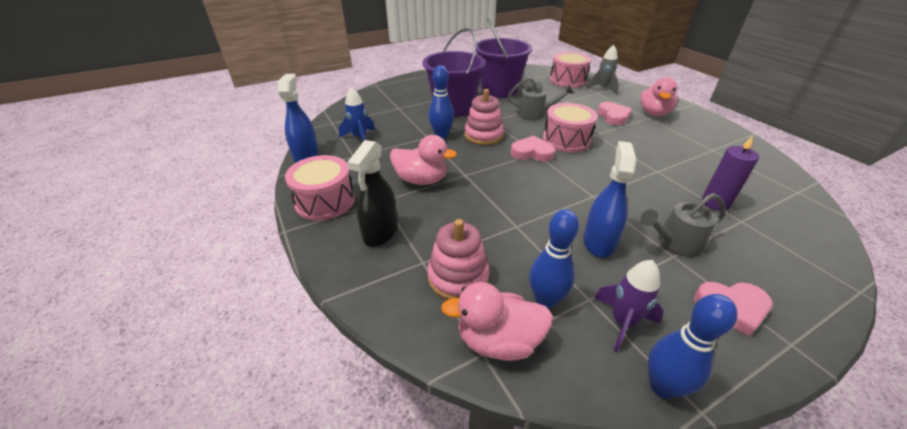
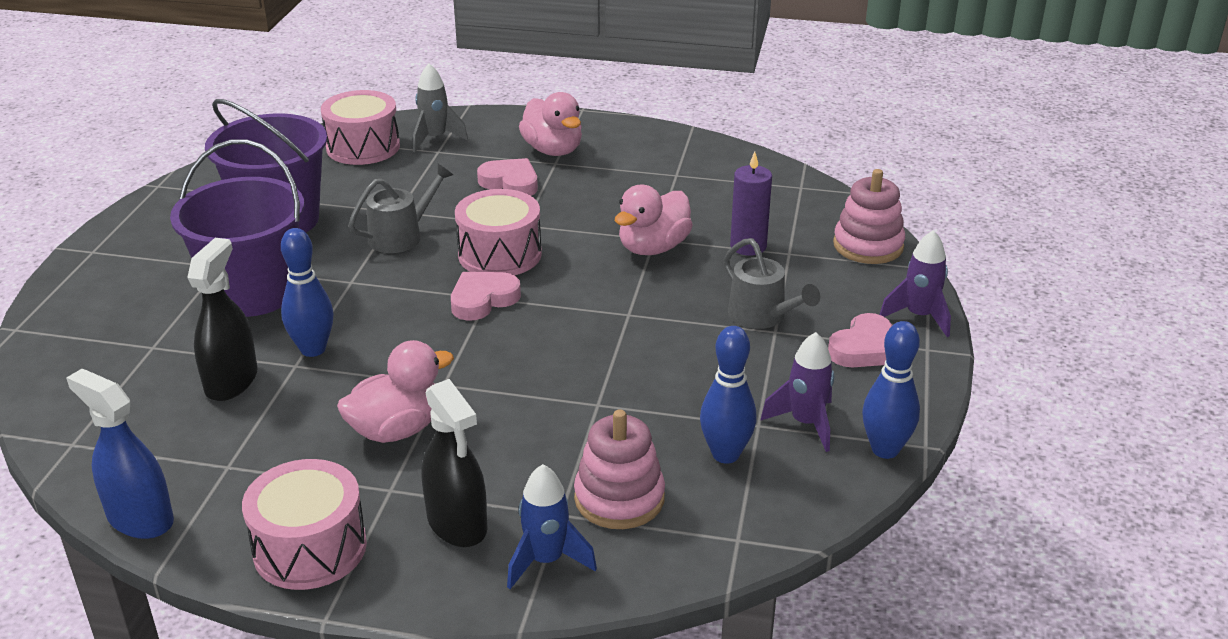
camera: 50 degrees left, 5 degrees down
(360, 138) = (181, 434): blue rocket -> blue rocket (546, 561)
(400, 130) = (231, 381): none -> black spray bottle
(483, 135) = (378, 313): pink stacking toy -> pink stacking toy (868, 246)
(498, 341) = (735, 519): pink duck -> pink duck (653, 248)
(598, 242) = (698, 363): blue spray bottle -> none
(674, 243) = (762, 316): grey watering can -> grey watering can turned 60 degrees counterclockwise
(811, 318) = (919, 316): none -> purple rocket

